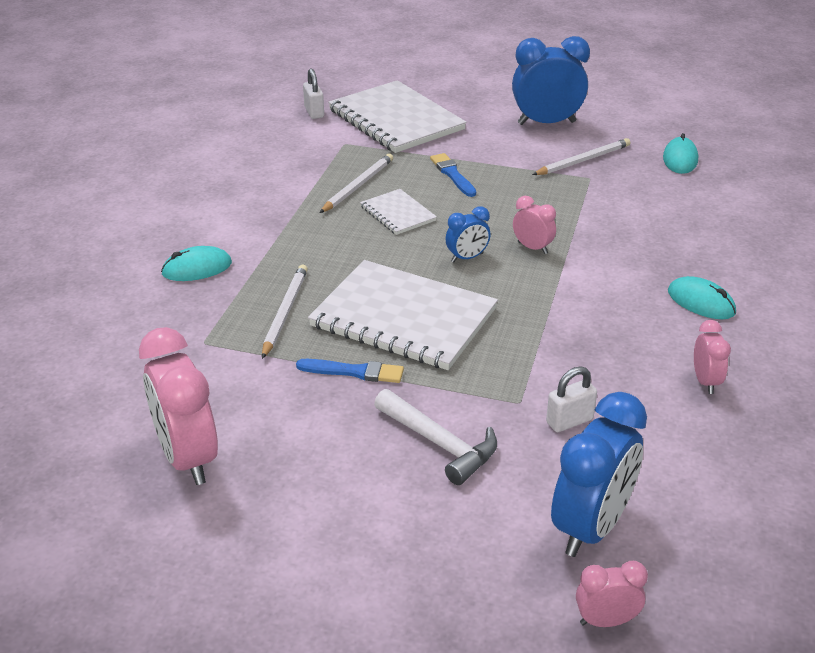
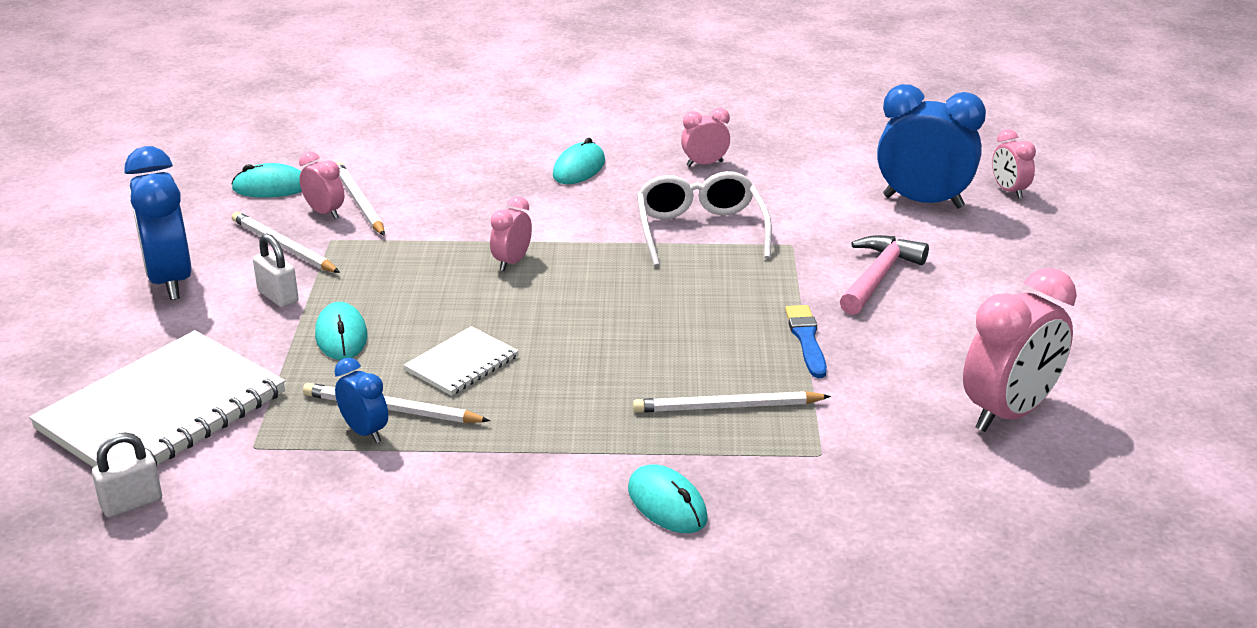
camera: 105 degrees left, 5 degrees down
(403, 318) = (693, 324): white notebook -> none
(439, 444) = (878, 277): white hammer -> pink hammer
(452, 174) = (341, 336): blue brush -> turquoise mouse
(467, 258) = (551, 300): blue clock -> blue clock (365, 432)
(561, 351) = (700, 230): none -> white glasses
(569, 421) = (802, 219): white padlock -> white padlock (278, 297)
(633, 178) = (325, 213): none -> pink clock
(649, 192) = (359, 202): none -> white pencil

